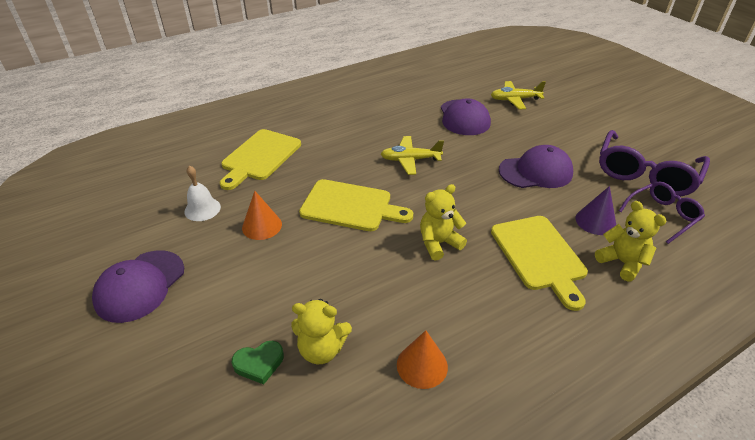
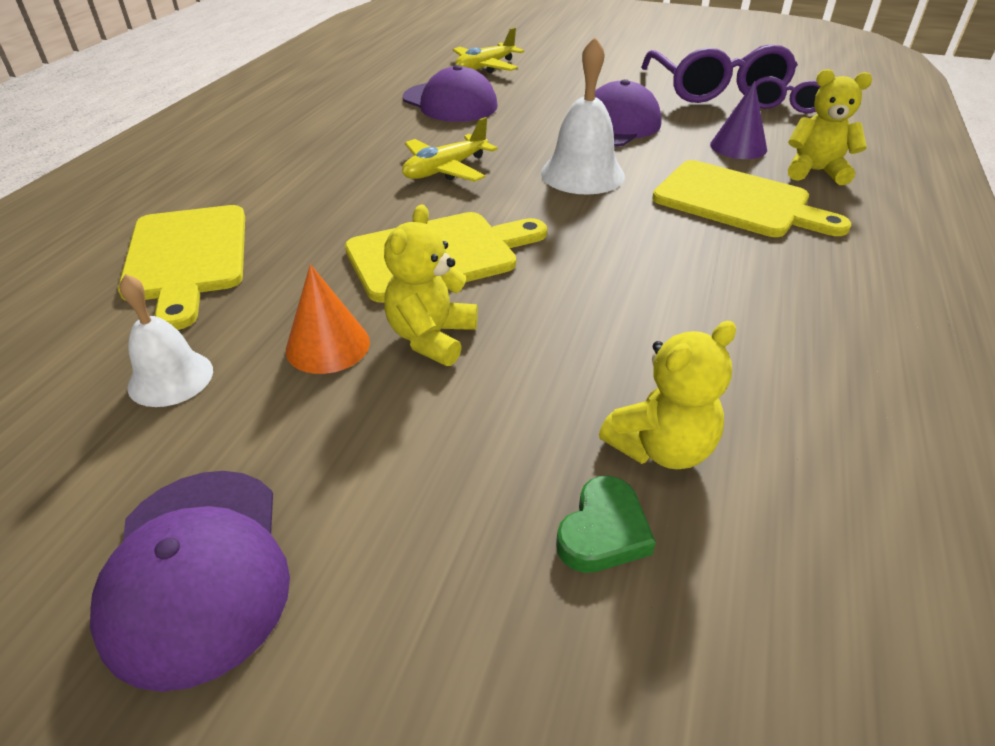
camera: 40 degrees left, 0 degrees up
(422, 365) = (800, 381): orange cone -> none
(439, 243) = (617, 241): yellow teddy bear -> yellow teddy bear (431, 337)
(475, 195) = (582, 174): none -> white bell

